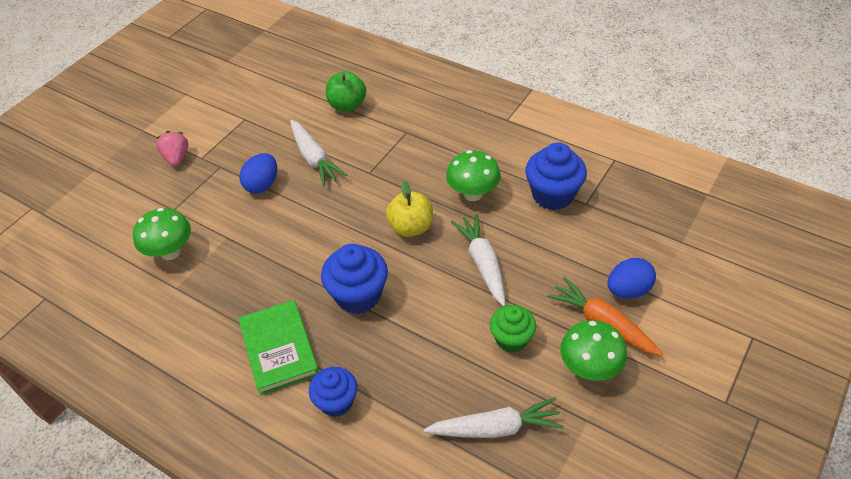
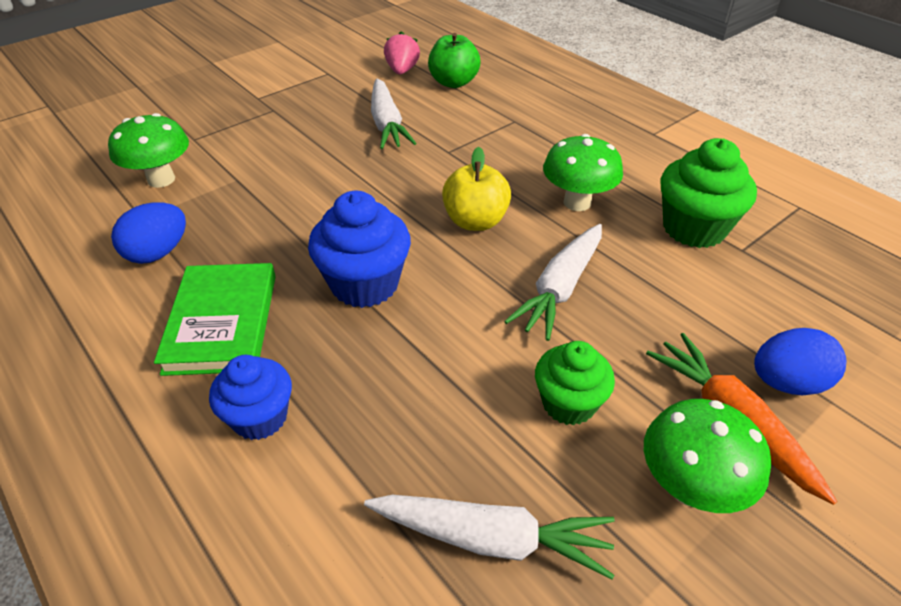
camera: 15 degrees right, 5 degrees down
(176, 158) = (230, 92): pink strawberry -> pink strawberry (402, 70)
(262, 185) = (310, 137): blue egg -> blue egg (158, 253)
(483, 264) = (560, 288): white carrot -> white carrot turned 150 degrees counterclockwise
(553, 195) = (694, 228): blue cupcake -> green cupcake

